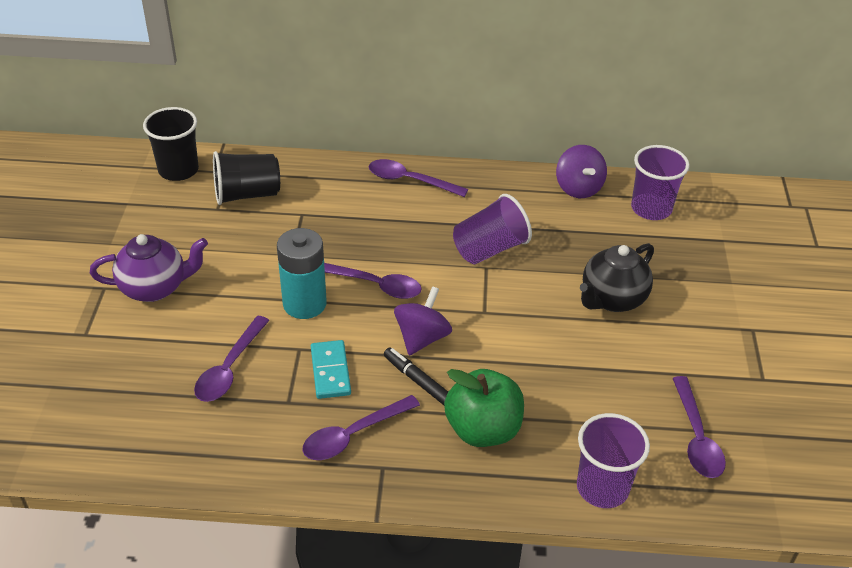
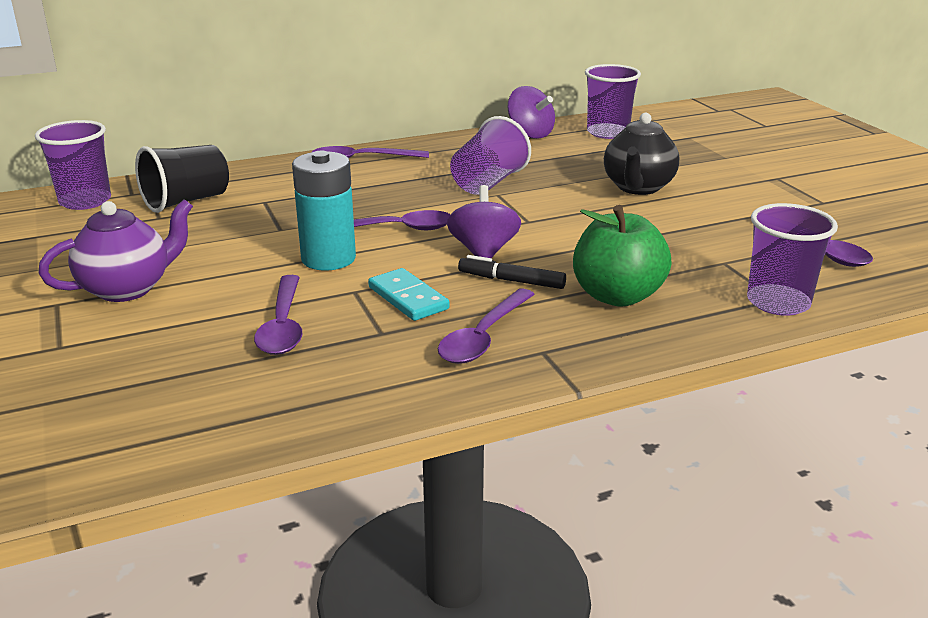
camera: 25 degrees left, 15 degrees down
(178, 170) = (85, 201): black cup -> purple cup

